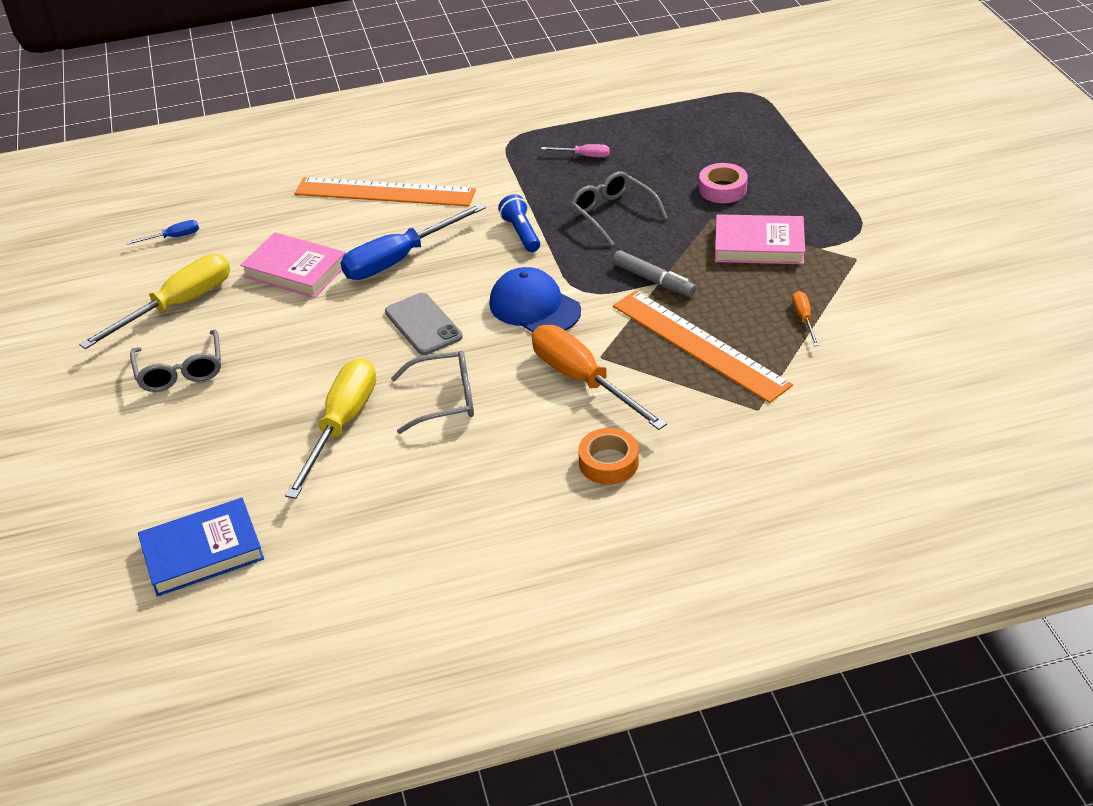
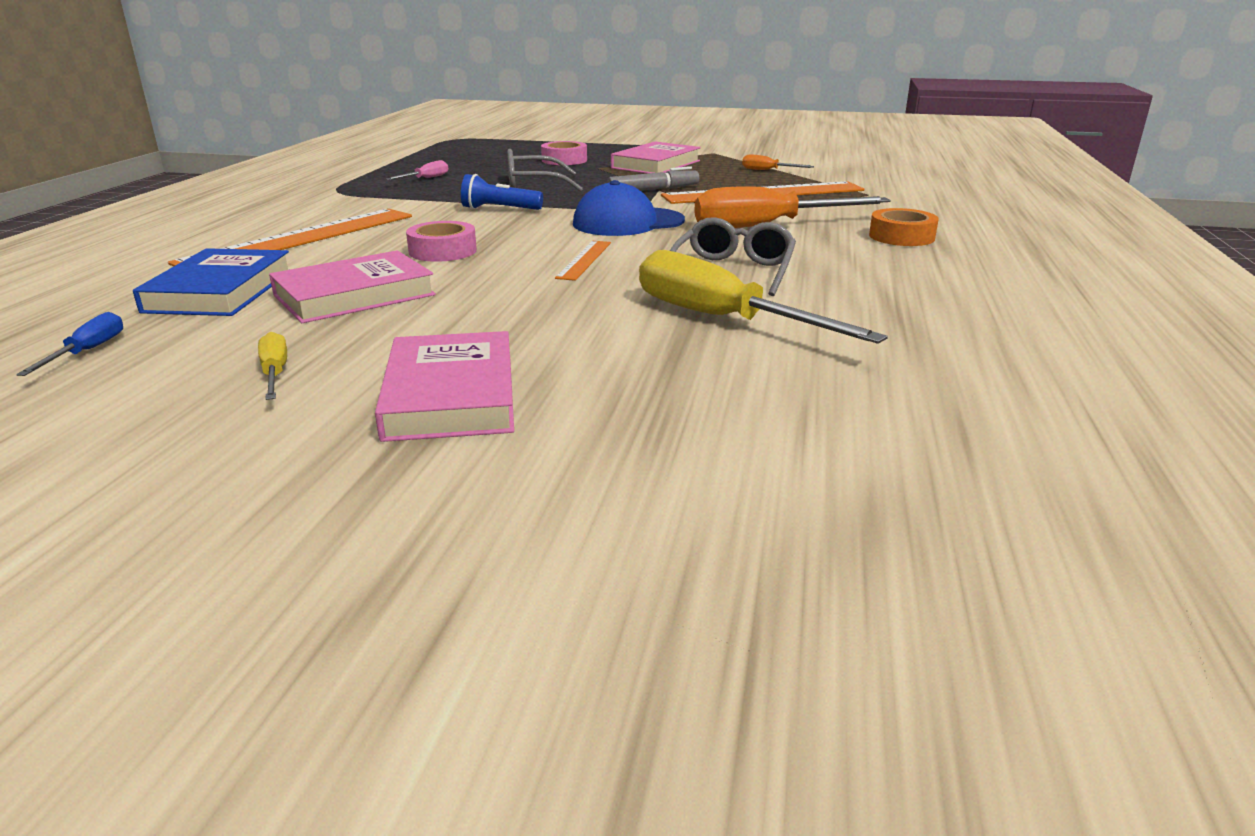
camera: 65 degrees left, 15 degrees down
(178, 305) = (275, 373): yellow screwdriver -> yellow screwdriver, size x0.45
(181, 371) = (450, 395): grey glasses -> pink book
(202, 551) = (934, 444): blue book -> blue book (220, 291)
(399, 259) = (443, 251): blue screwdriver -> pink tape
(423, 324) = (584, 260): grey phone -> orange ruler

